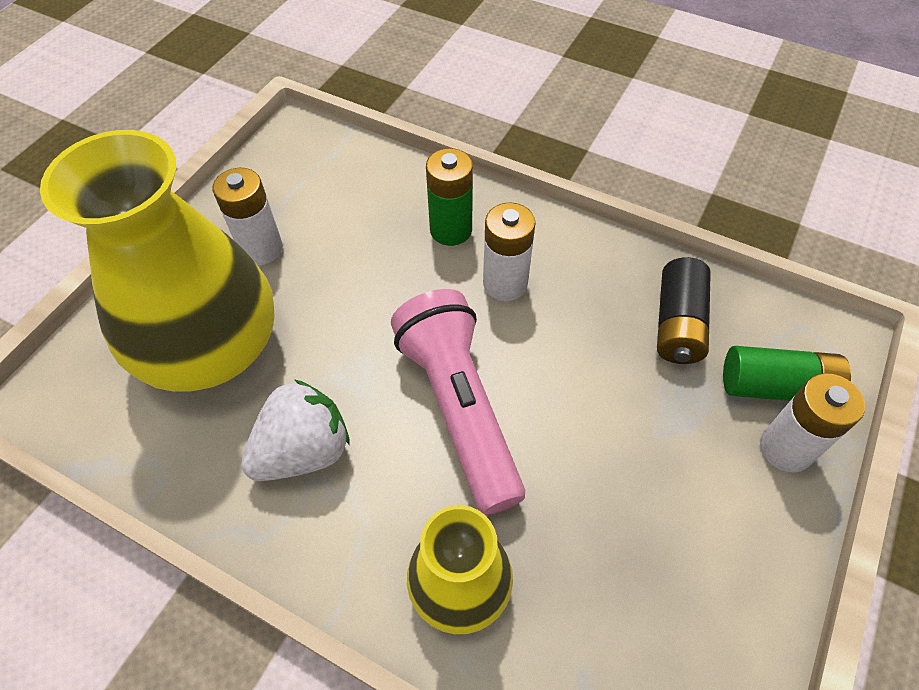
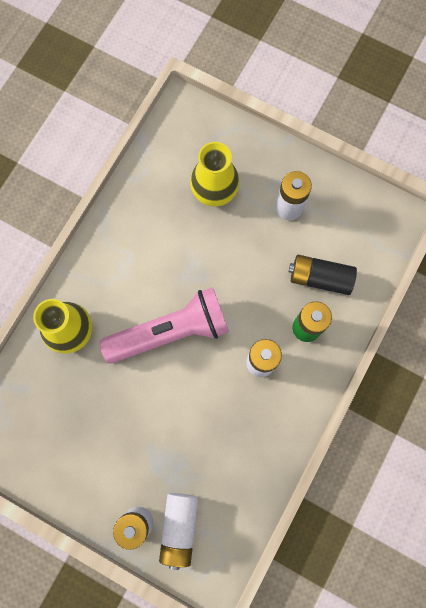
camera: 90 degrees right, 20 degrees up
(211, 347) = (214, 189): yellow vase -> yellow vase, size x0.54
(304, 451) = (147, 248): white strawberry -> none
(678, 324) = (227, 473): black battery -> black battery (320, 278)
(776, 387) = (179, 527): green battery -> white battery

